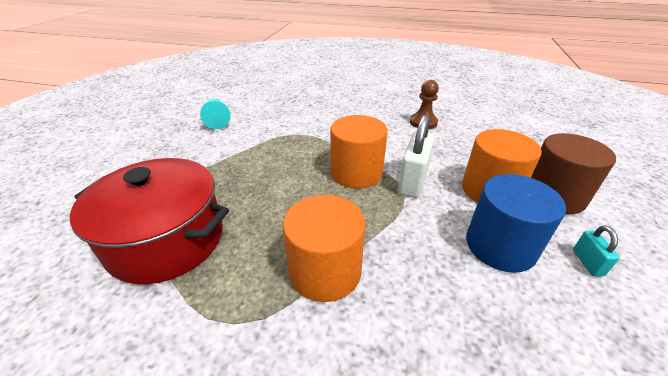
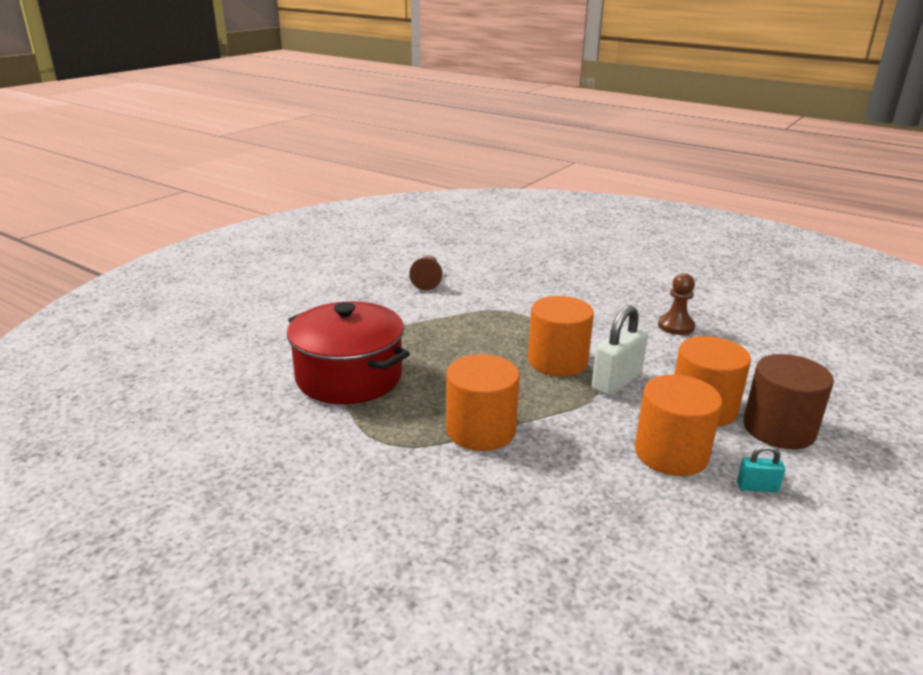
camera: 20 degrees right, 10 degrees down
(217, 120) = (427, 281): turquoise pawn -> brown pawn
(500, 246) = (671, 453): blue cylinder -> orange cylinder
(587, 262) = (757, 487): turquoise padlock -> turquoise padlock turned 75 degrees clockwise

